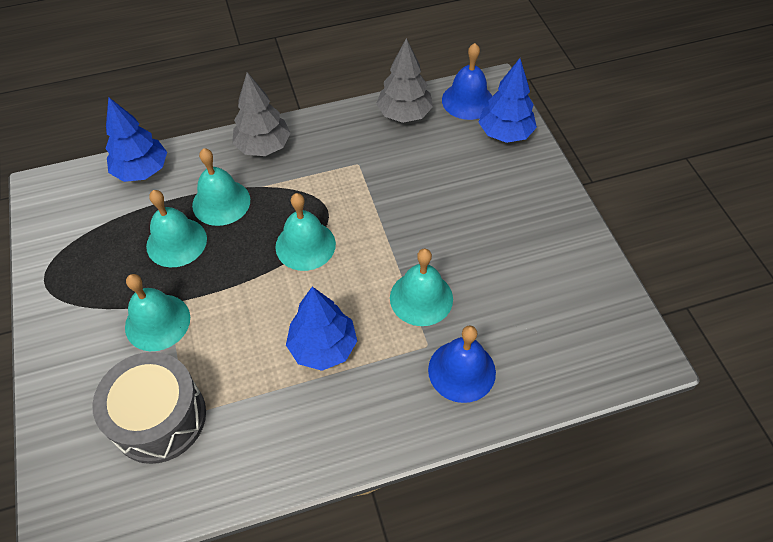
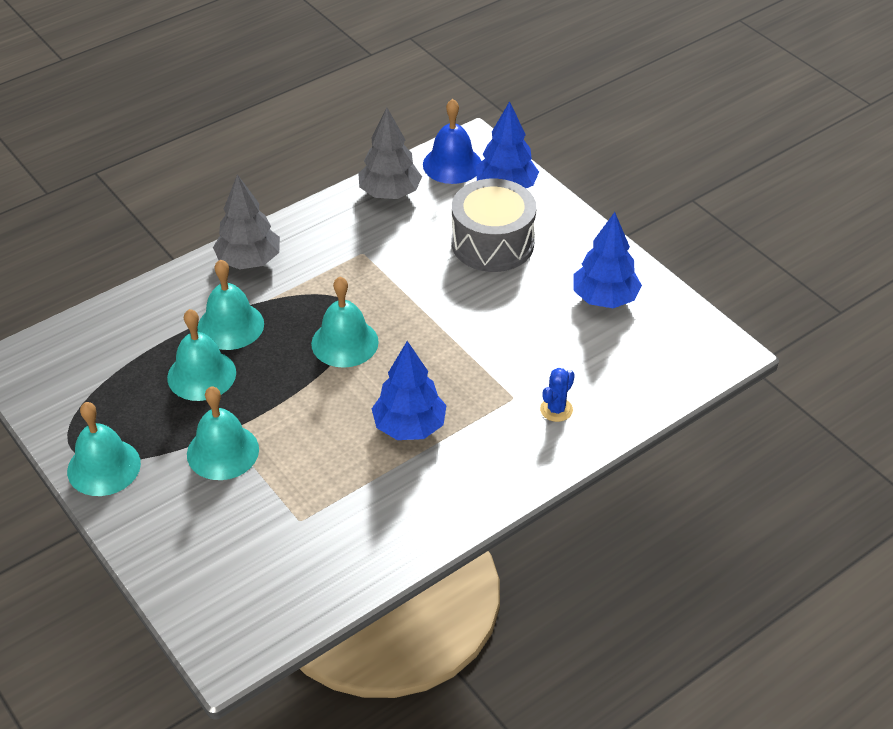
camera: 20 degrees left, 10 degrees down
(142, 171) = (121, 317): blue tree -> blue tree (604, 298)
(159, 418) = (272, 531): grey drum -> grey drum (492, 243)
(421, 298) = (488, 359): turquoise bell -> turquoise bell (104, 467)
(461, 371) = (556, 409): blue bell -> blue cactus

